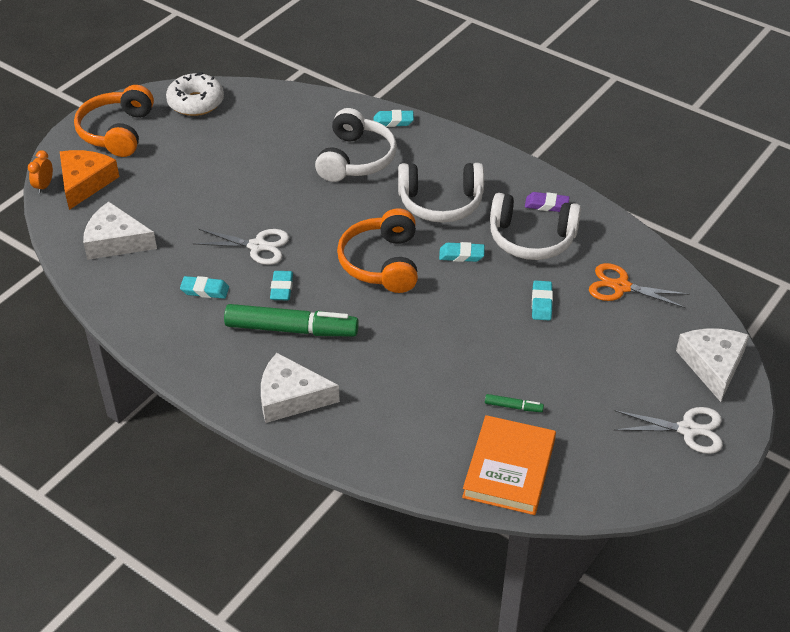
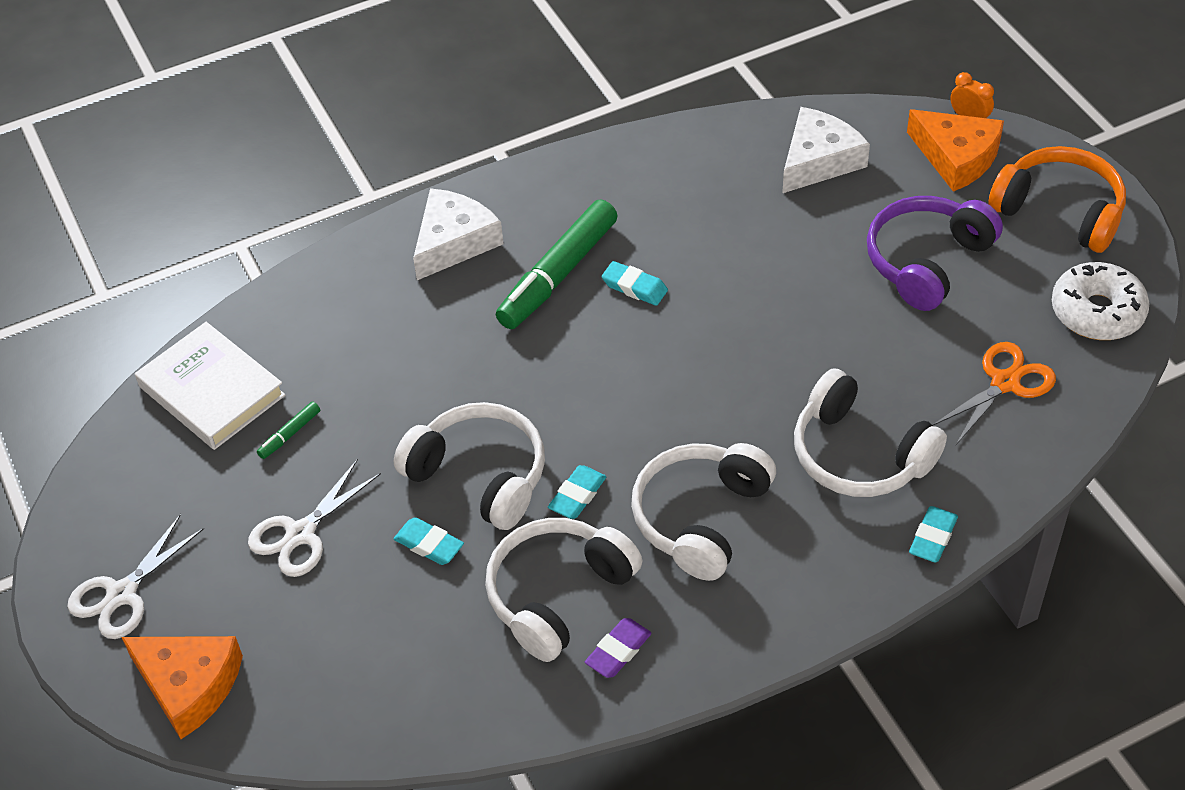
camera: 120 degrees right, 5 degrees up
(189, 171) = (927, 262): none -> purple headphones
(205, 290) = (677, 217): turquoise eraser -> none
(257, 246) = (729, 287): white scissors -> white scissors (301, 534)
(382, 263) = (617, 403): orange headphones -> none
(478, 301) = (479, 476): none -> white headphones
(509, 469) = (211, 391): orange book -> white book
(621, 287) = (394, 656): orange scissors -> orange scissors (1005, 383)
(712, 365) = (189, 685): white cheese -> orange cheese

